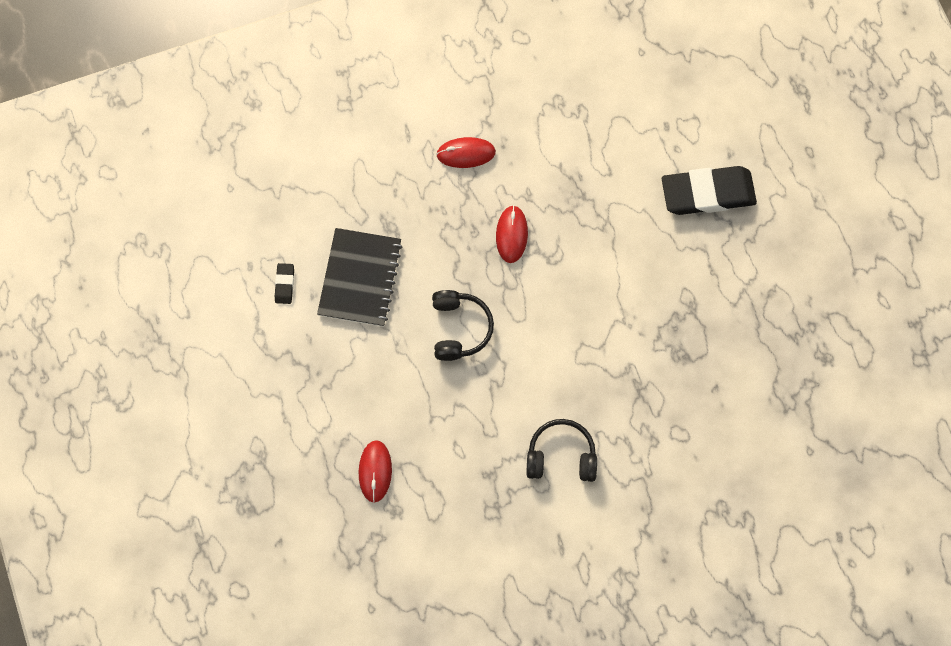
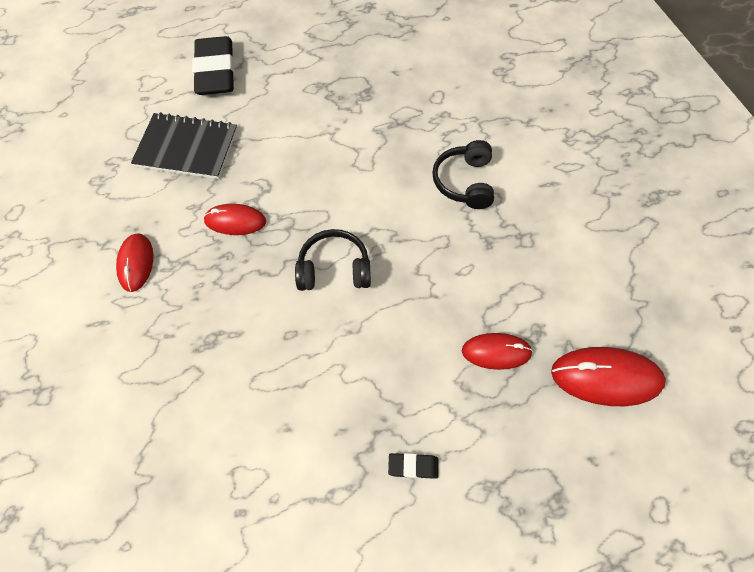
camera: 90 degrees left, 10 degrees down
(284, 284) = (269, 464): black eraser -> black eraser (413, 466)
(349, 566) = (606, 377): none -> red mouse
(360, 278) = (269, 372): black notebook -> black notebook (187, 148)

